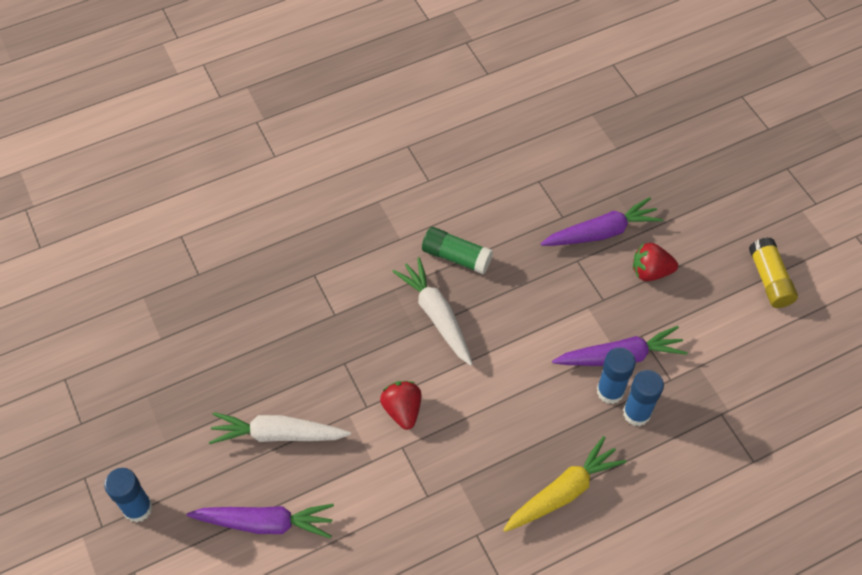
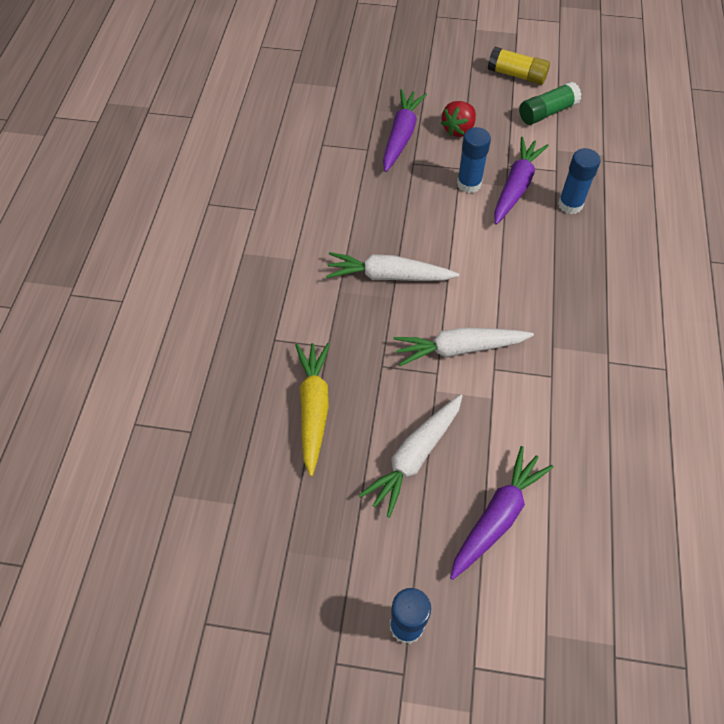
camera: 55 degrees left, 0 degrees up
(402, 410) = (459, 349): red strawberry -> white carrot
(456, 257) = (345, 232): green glue stick -> green glue stick (547, 112)
(563, 492) = (606, 285): yellow carrot -> yellow carrot (313, 409)
(610, 391) = (541, 209): blue glue stick -> blue glue stick (469, 184)

